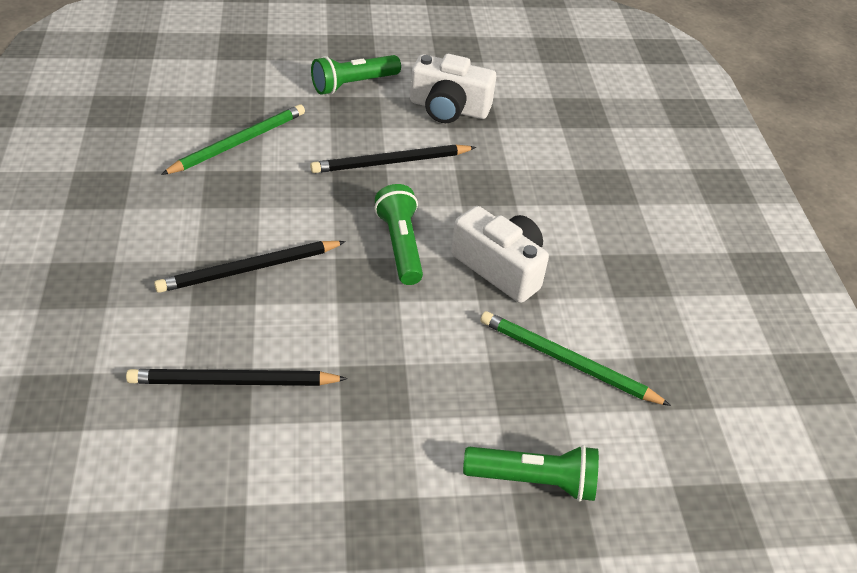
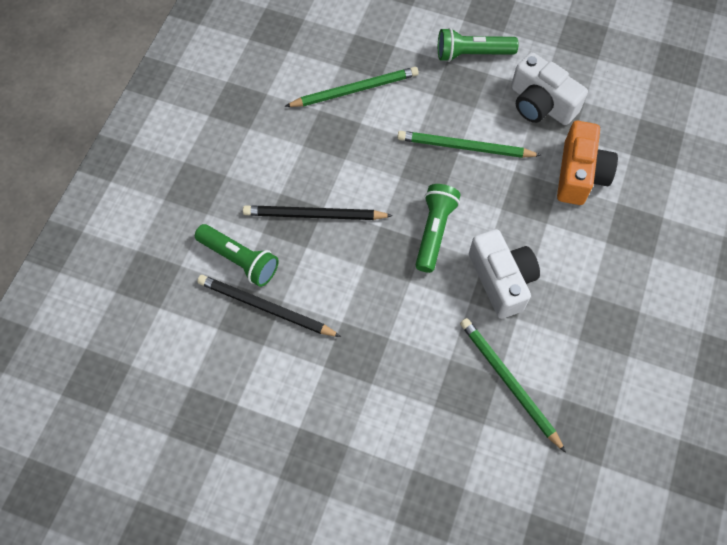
camera: 30 degrees right, 20 degrees up
(391, 162) = (465, 147): black pencil -> green pencil
(523, 155) = (580, 174): none -> orange camera
(533, 481) = (432, 467): green flashlight -> green flashlight (239, 260)

